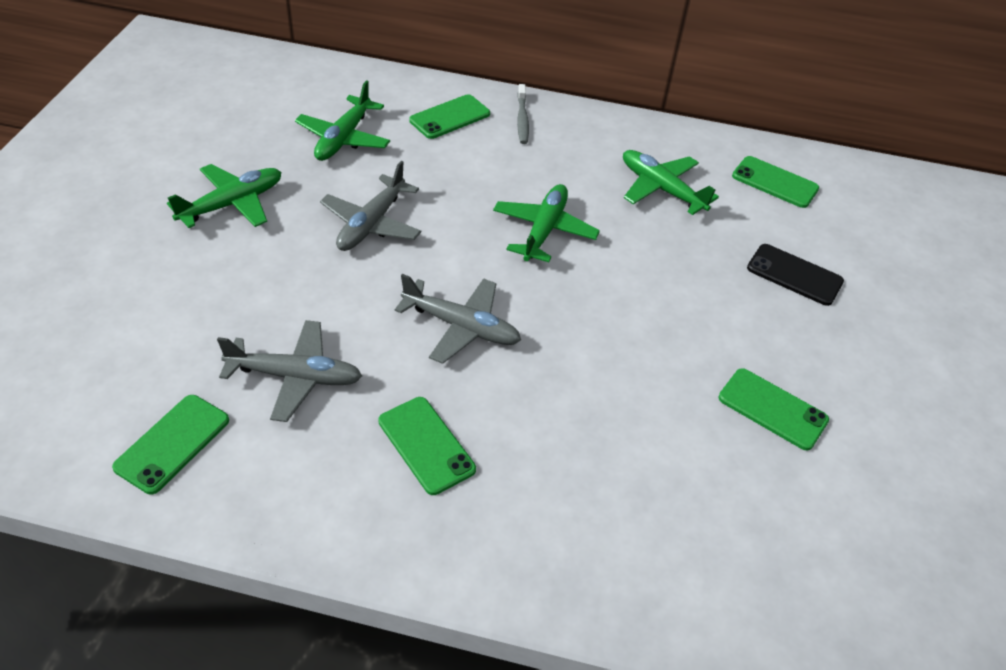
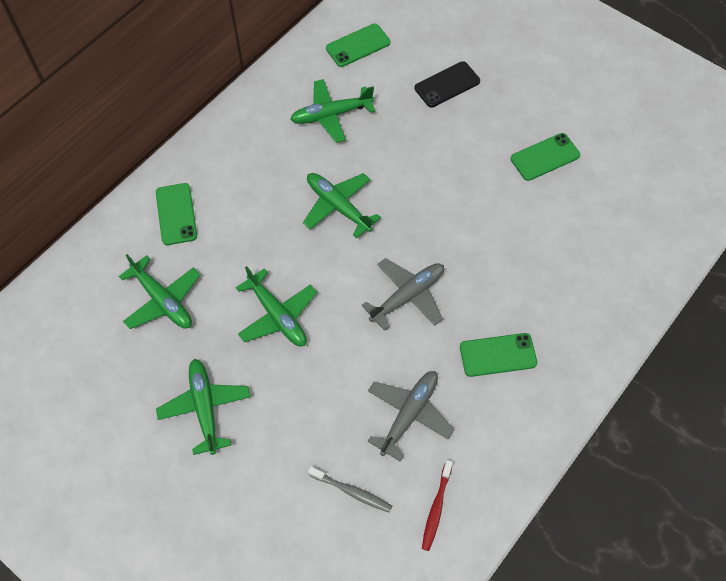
camera: 60 degrees left, 15 degrees up
(172, 443) = (436, 508): green phone -> red toothbrush
(371, 224) = (277, 316): grey plane -> green plane
(522, 119) = (206, 165): grey toothbrush -> grey toothbrush (352, 491)

